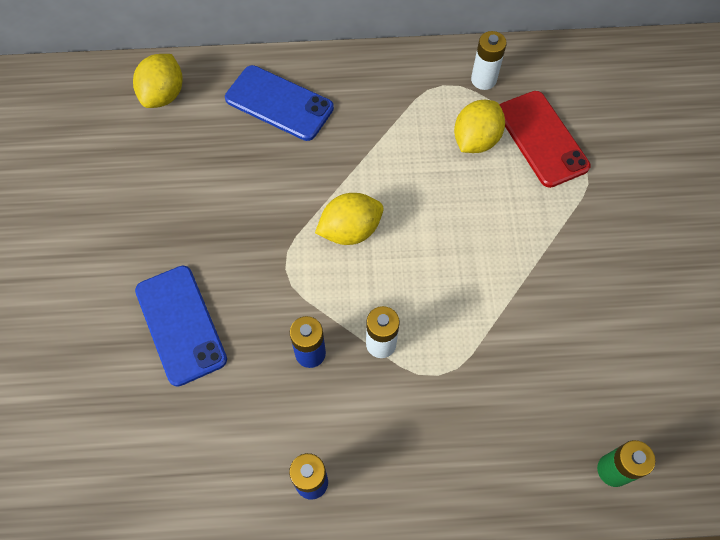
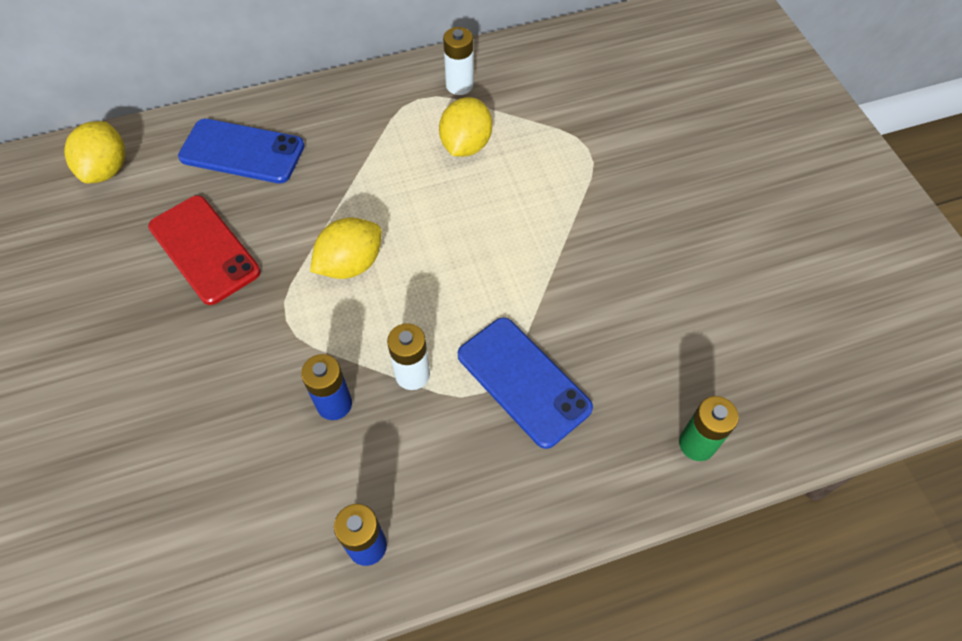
camera: 15 degrees left, 5 degrees down
(180, 325) = (174, 409): blue phone -> blue phone (523, 381)
(541, 139) = (534, 130): red phone -> red phone (204, 249)

